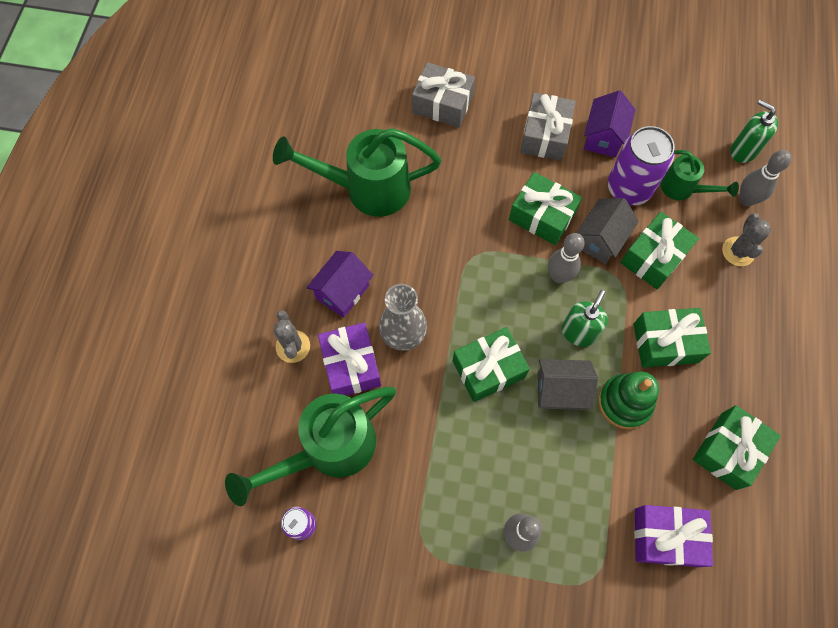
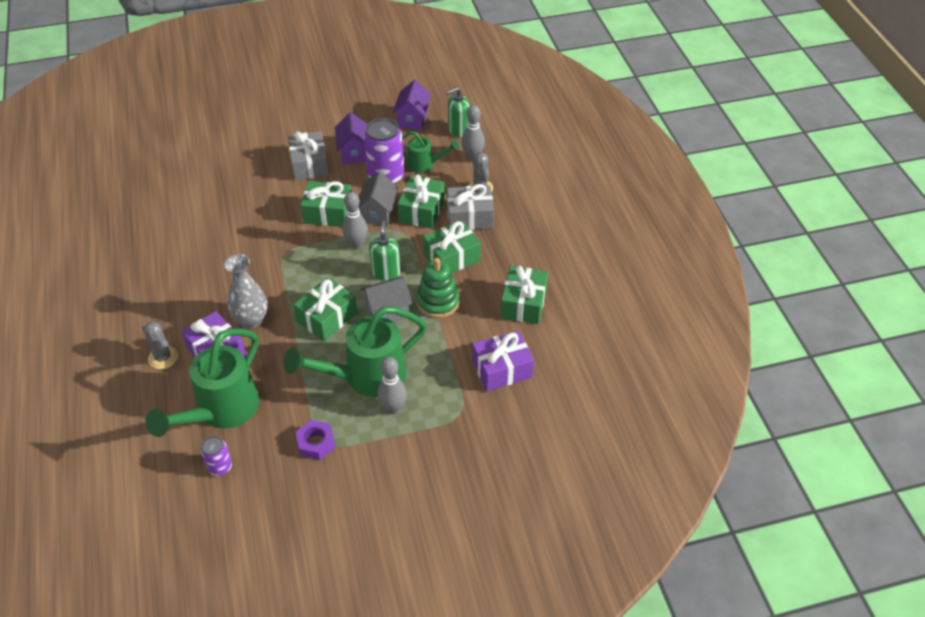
camera: 25 degrees left, 20 degrees down
(342, 292) = (190, 310): purple house -> purple house (413, 119)
(366, 189) = (181, 240): green watering can -> green watering can (365, 377)
(415, 542) = (316, 443): none -> purple nut
(442, 104) = (221, 170): grey gift -> grey gift (470, 217)
(743, 151) = (458, 130): green soap dispenser -> green soap dispenser turned 45 degrees counterclockwise

